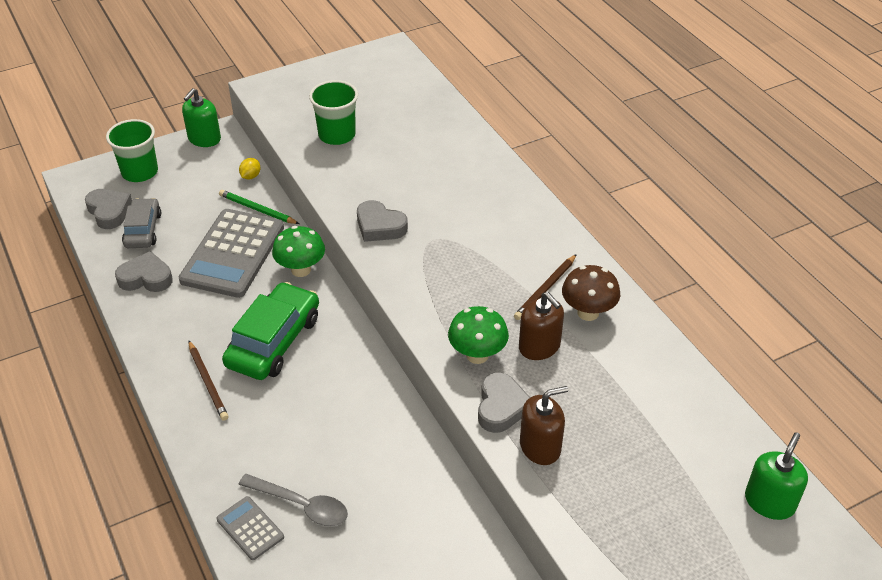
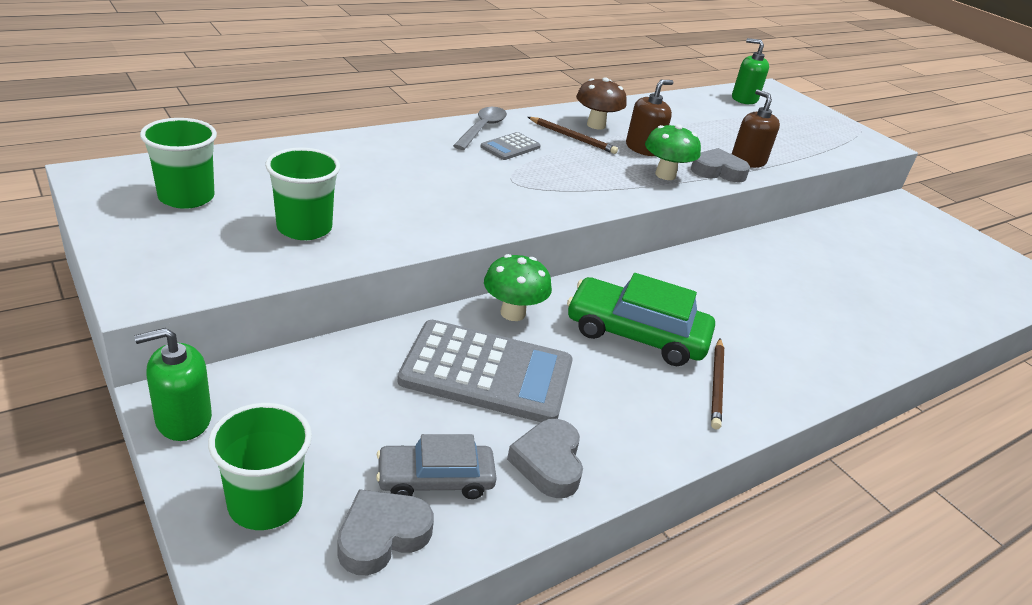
camera: 100 degrees left, 10 degrees down
(204, 139) = (183, 419): green soap dispenser -> green soap dispenser turned 135 degrees clockwise
(208, 382) = (717, 385): brown pencil -> brown pencil turned 135 degrees clockwise
(250, 176) = (308, 360): yellow lemon -> none
(250, 528) = (876, 347): grey calculator -> grey calculator (510, 147)
(257, 209) = (391, 351): green pencil -> none
(302, 505) = (832, 315): grey spoon -> grey spoon (482, 129)
(370, 85) = (186, 197): none -> green cup
(380, 226) = (495, 209): grey heart -> none

